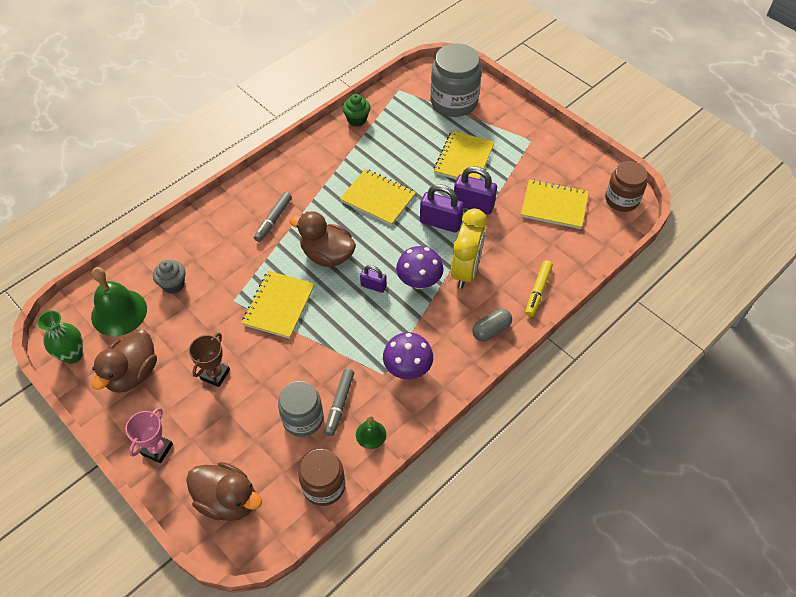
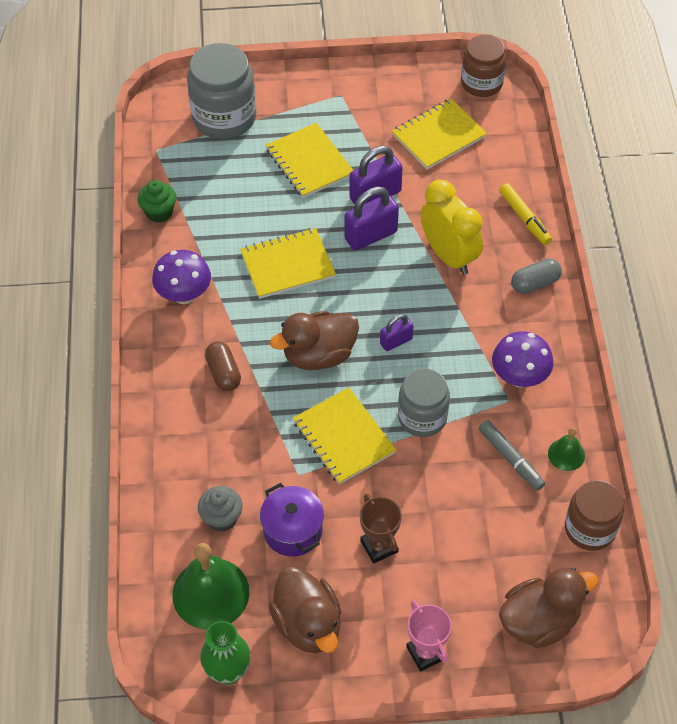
camera: 50 degrees left, 0 degrees up
(191, 324) = (293, 531): none -> purple pot
(273, 220) = (223, 373): grey marker -> brown capsule
(303, 419) = (500, 500): grey jar -> grey jar (422, 417)
(419, 282) = (426, 301): purple mushroom -> purple mushroom (184, 295)
(491, 330) = (535, 283): grey capsule -> grey capsule turned 60 degrees clockwise

